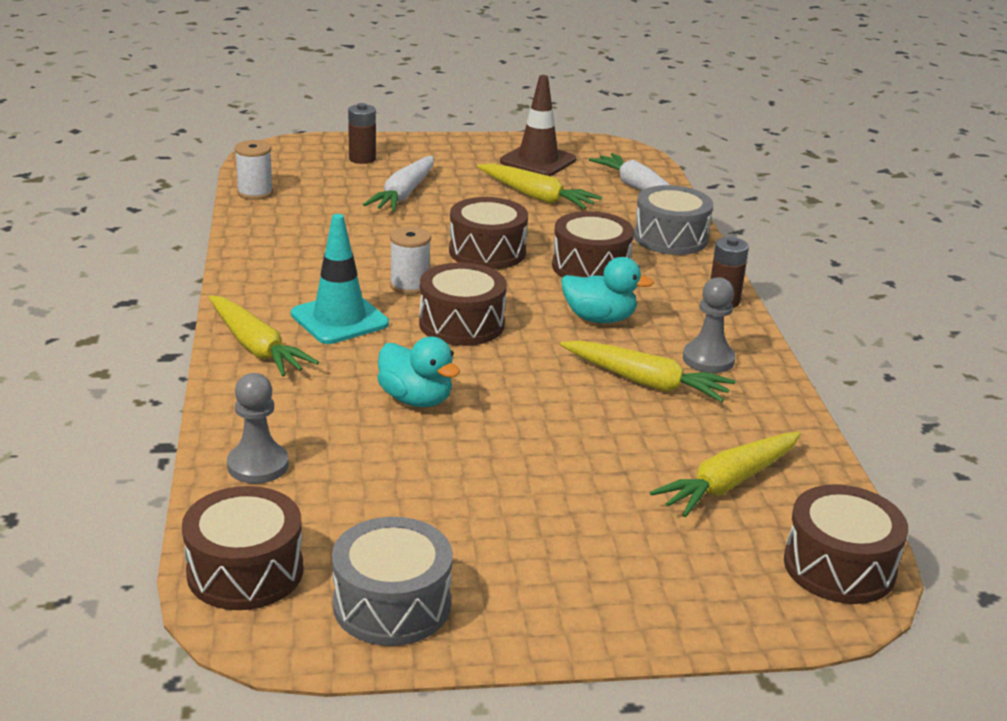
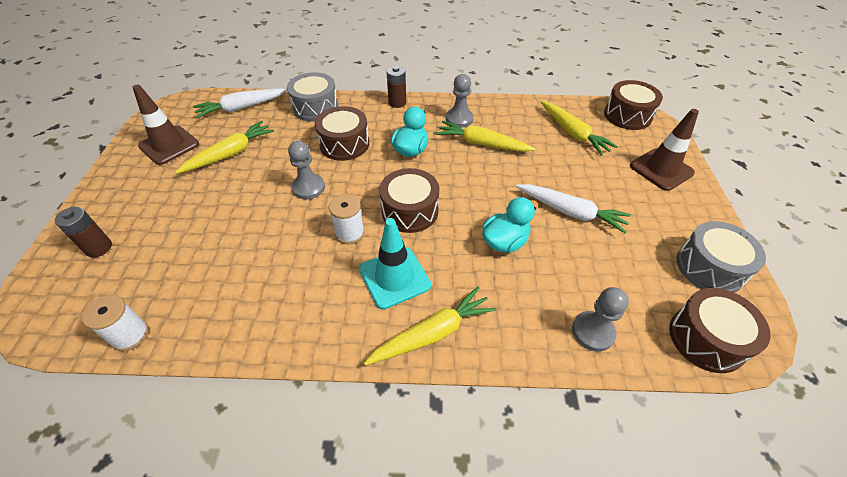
camera: 80 degrees left, 20 degrees up
(404, 194) = (189, 224): white carrot -> white carrot (570, 212)
(487, 252) = (308, 188): brown drum -> grey pawn
(645, 382) = (482, 144): yellow carrot -> yellow carrot turned 105 degrees counterclockwise
(656, 589) = (661, 169): none -> brown traffic cone

